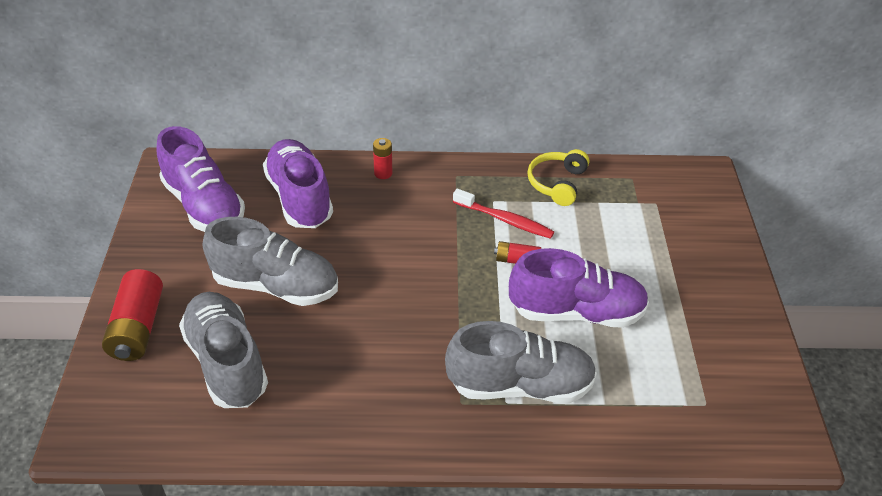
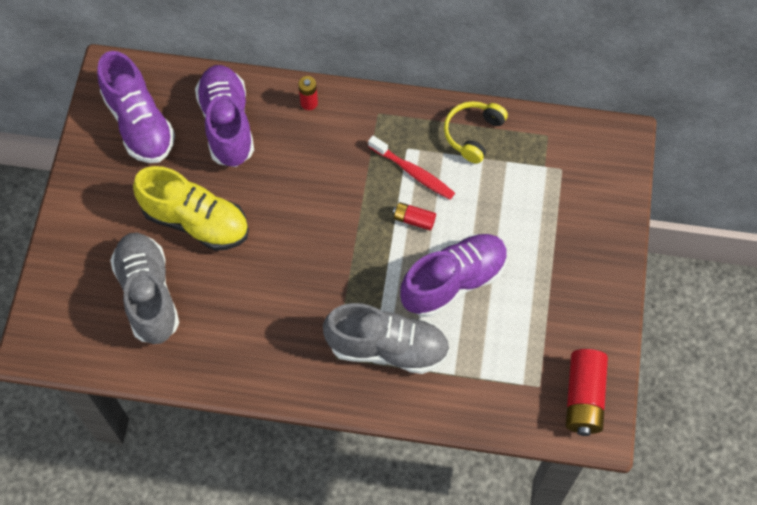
camera: 10 degrees right, 20 degrees up
(138, 328) = (77, 251): red battery -> red battery (584, 397)
(276, 285) = (196, 221): grey shoe -> yellow shoe
(576, 312) = (454, 281): purple shoe -> purple shoe turned 45 degrees counterclockwise

